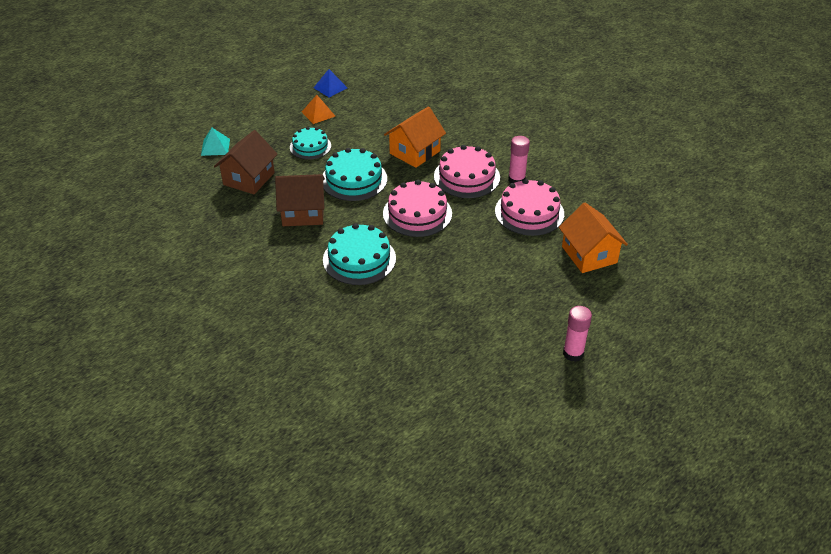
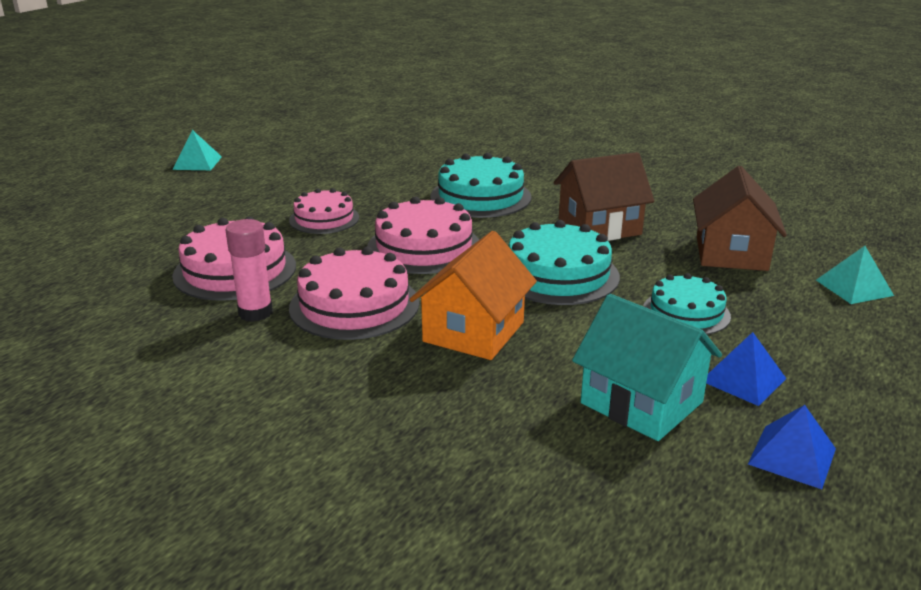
camera: 165 degrees right, 15 degrees down
(318, 114) = (743, 379): orange pyramid -> blue pyramid
(365, 111) = (641, 403): none -> turquoise house
(473, 252) = (324, 219): none -> pink cake
(573, 353) = (197, 163): pink glue stick -> turquoise pyramid
(589, 255) = (146, 235): orange house -> none

